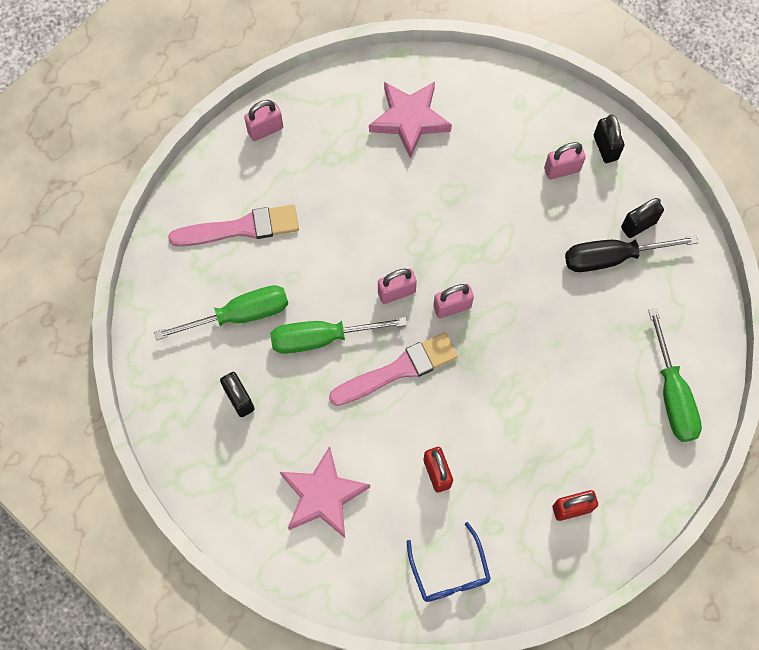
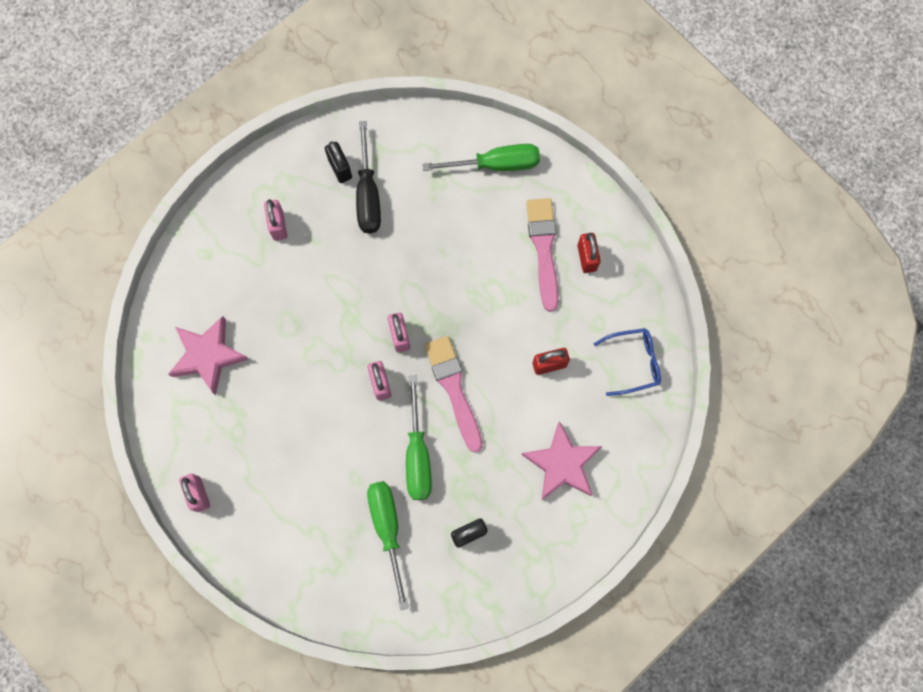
camera: 85 degrees left, 5 degrees up
(240, 228) = (300, 524): pink brush -> pink brush (544, 249)
(605, 147) = (261, 185): black padlock -> none

